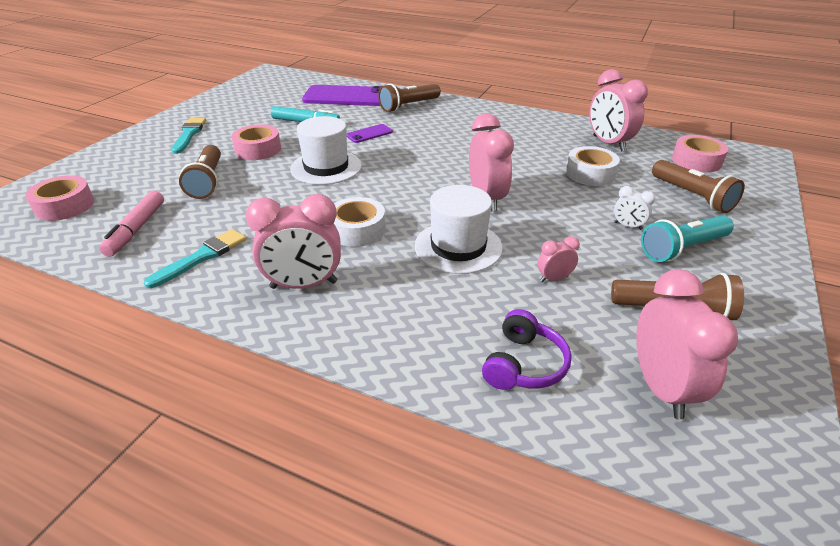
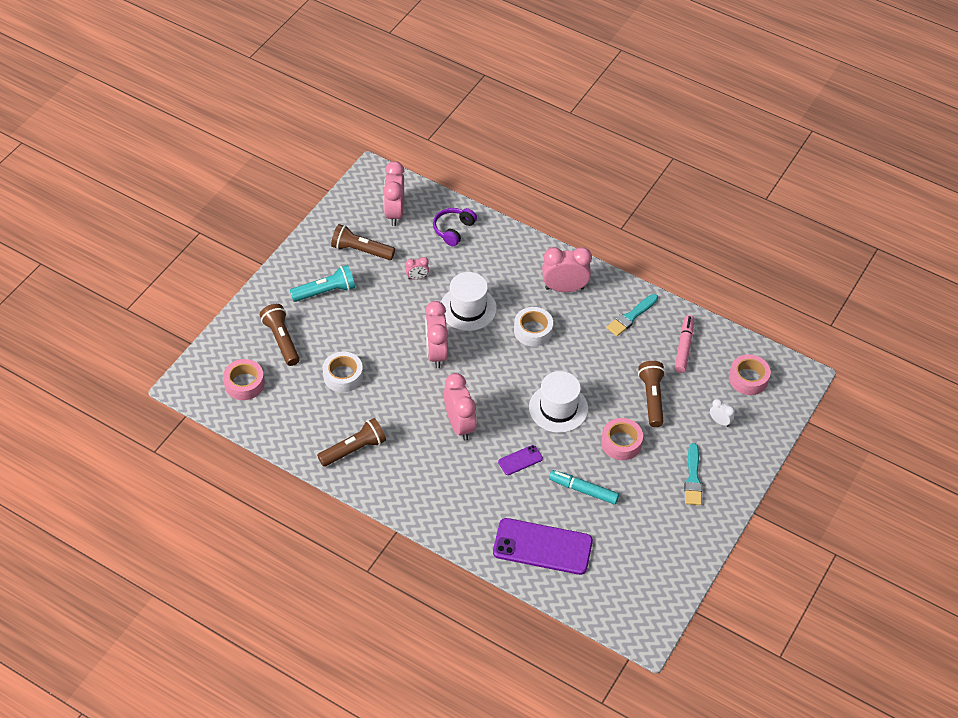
camera: 175 degrees left, 15 degrees up
(409, 106) = (475, 515): brown flashlight -> brown flashlight (354, 449)
(608, 143) = (303, 418): pink clock -> pink clock (459, 425)
(628, 226) = (348, 315): white clock -> white clock (720, 421)

